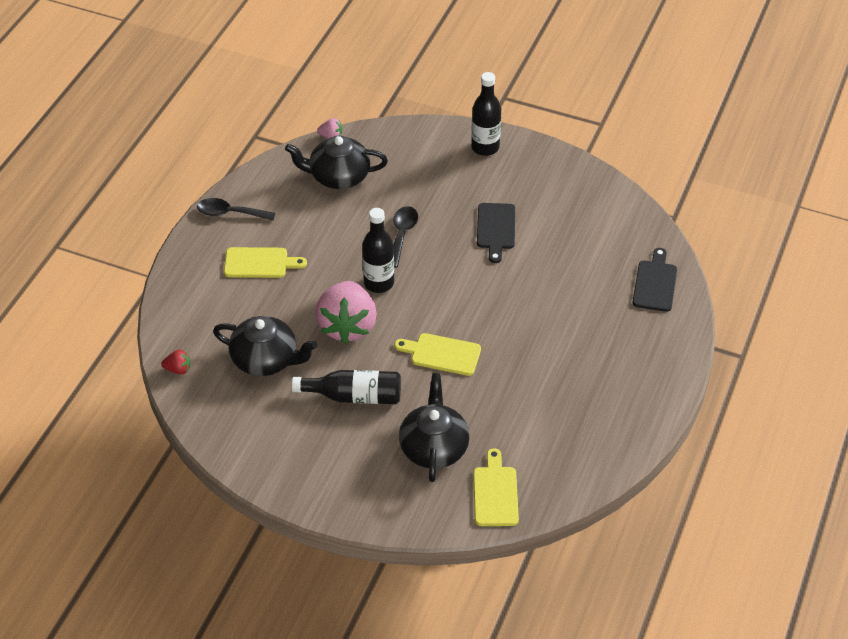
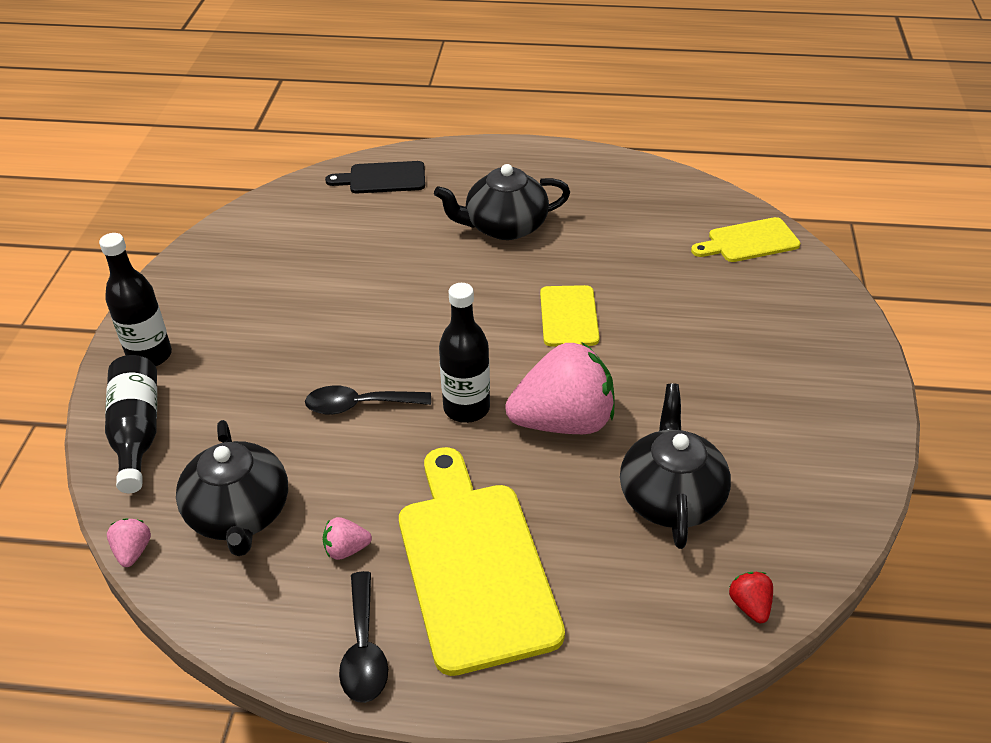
camera: 105 degrees left, 5 degrees down
(259, 263) = (474, 565): yellow cutting board -> yellow cutting board, size x1.85
(294, 215) = (346, 549): none -> pink strawberry
(354, 396) = (683, 385): black bottle -> black bottle (137, 432)
(434, 447) = (718, 298): black teapot -> black teapot (504, 226)
(496, 229) = (323, 314): black cutting board -> none

